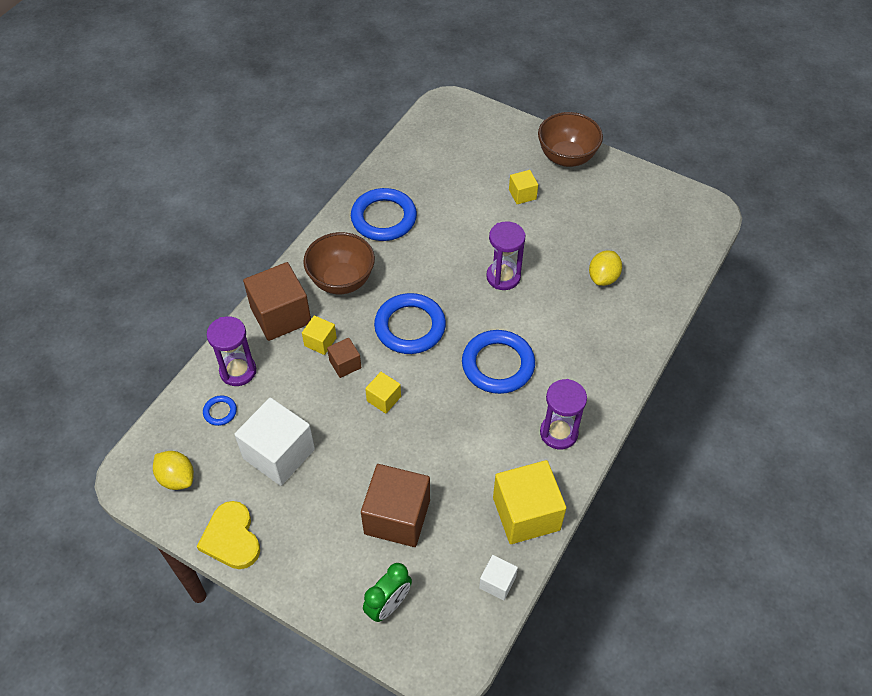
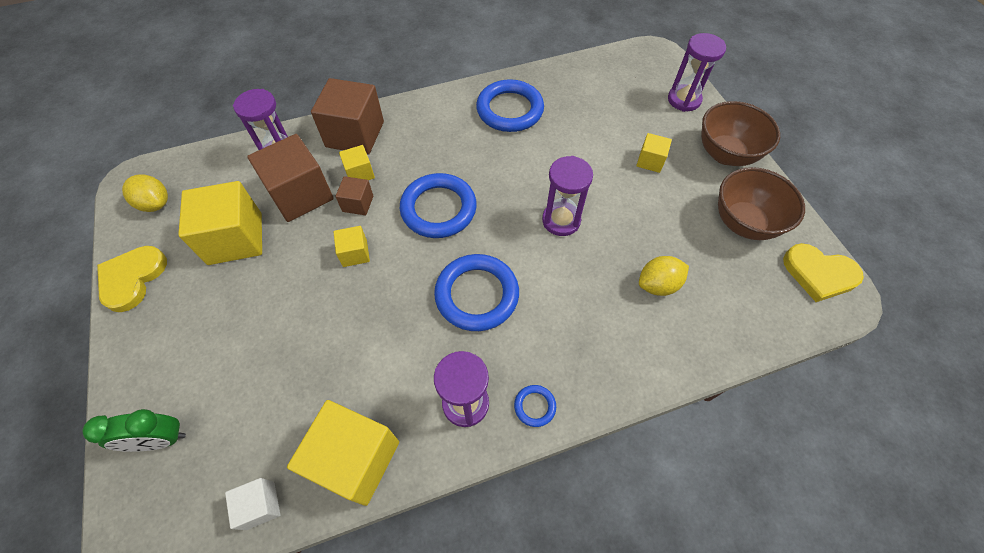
camera: 40 degrees right, 5 degrees up
(177, 478) = (155, 204): yellow lemon -> yellow lemon turned 45 degrees counterclockwise
(220, 412) = (236, 176): blue ring -> blue ring (534, 406)
(279, 454) = (235, 238): white cube -> yellow cube
(341, 281) = (426, 137): brown bowl -> brown bowl (743, 223)
(397, 517) = (254, 364): brown cube -> brown cube (300, 194)
(503, 131) = (684, 100): none -> purple hourglass
(688, 205) = (819, 274): none -> yellow heart

